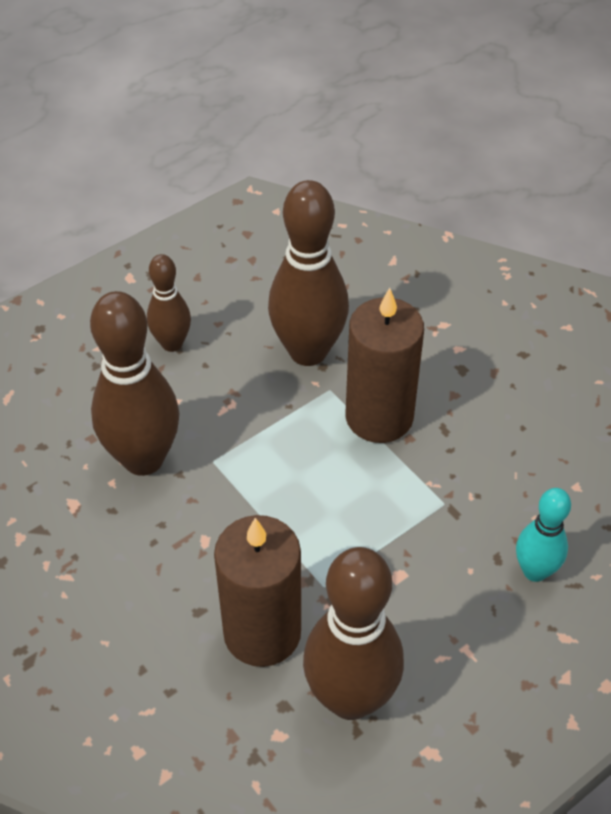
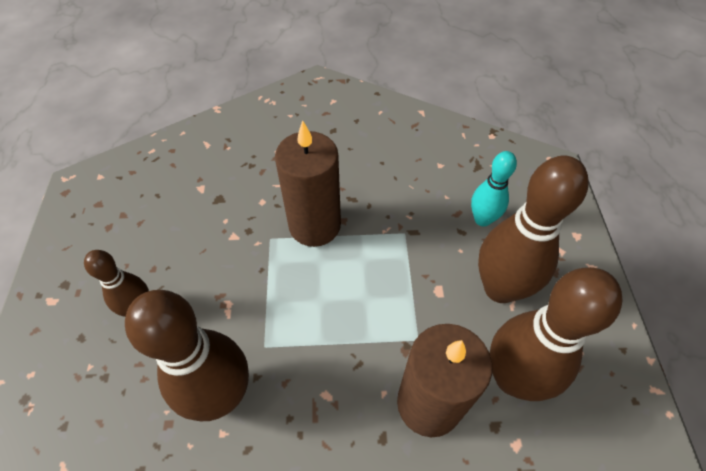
camera: 55 degrees left, 5 degrees up
(308, 351) = (229, 231): brown bowling pin -> brown bowling pin (500, 288)

